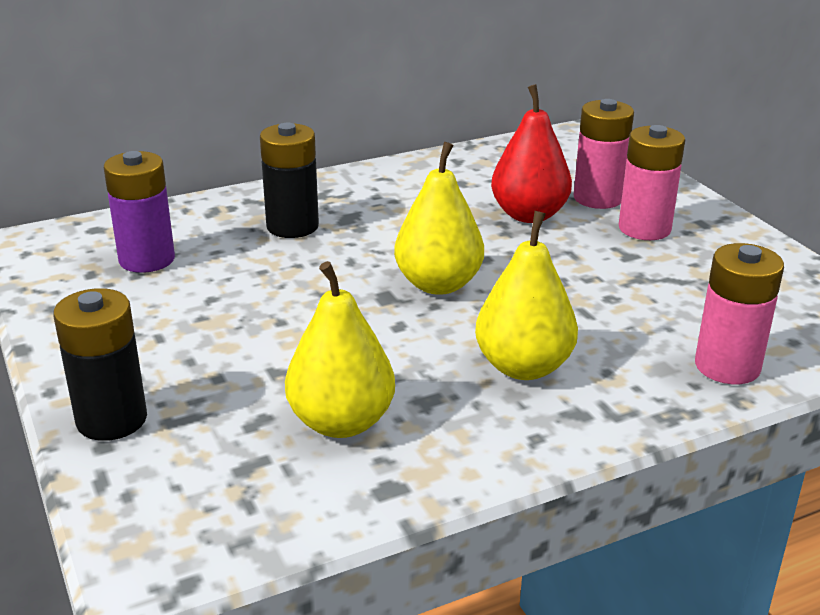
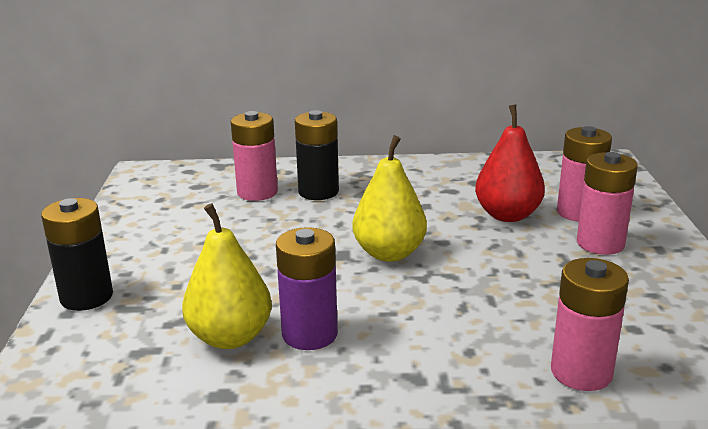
camera: 25 degrees right, 5 degrees down
(147, 259) = (202, 196): purple battery -> purple battery (309, 334)
(215, 241) = (257, 192): none -> pink battery
(523, 367) = (402, 330): yellow pear -> none

